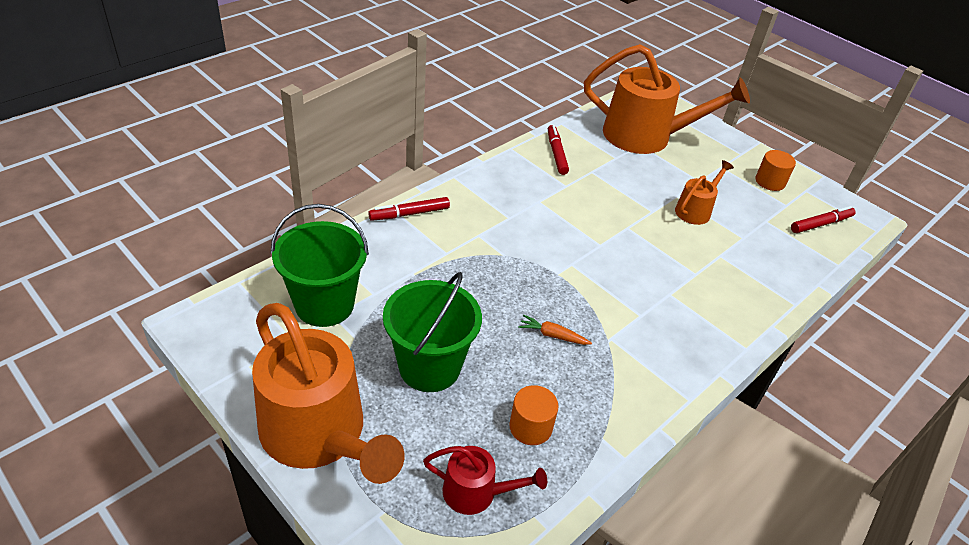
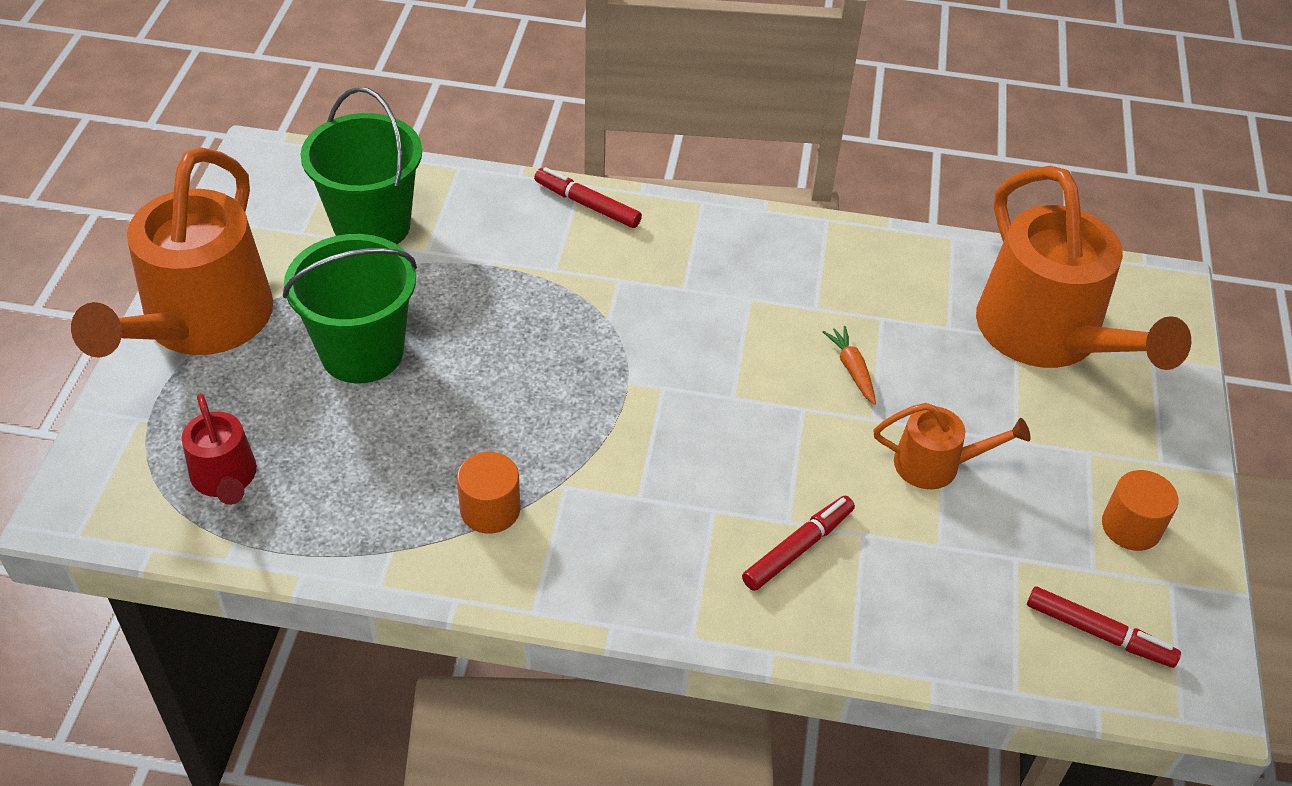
camera: 55 degrees right, 5 degrees up
(530, 427) = (352, 479): orange cylinder -> orange cylinder (490, 509)
(552, 335) = (514, 430): orange carrot -> orange carrot (852, 369)
(556, 154) = (874, 266): red marker -> red marker (798, 548)

